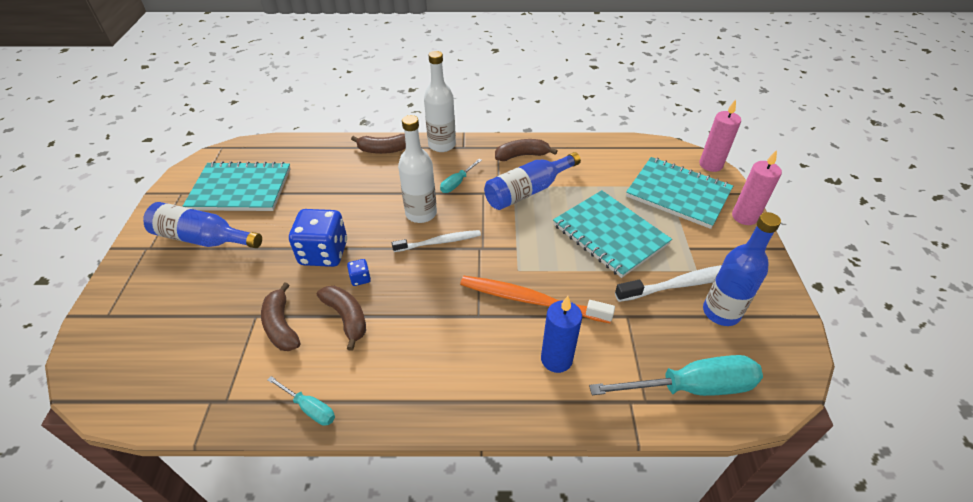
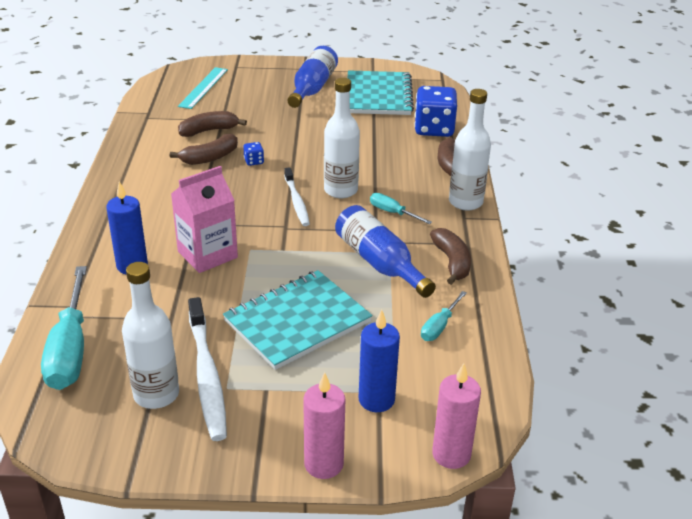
camera: 90 degrees right, 10 degrees down
(157, 345) = (203, 87): none -> turquoise ruler
(309, 408) = (128, 149): turquoise screwdriver -> turquoise screwdriver (439, 326)
(324, 253) = (288, 142): blue dice -> blue dice (434, 129)
(530, 300) = (207, 254): orange toothbrush -> pink carton
(678, 194) = (376, 400): turquoise notebook -> blue candle
(721, 312) = (156, 394): blue bottle -> white bottle

